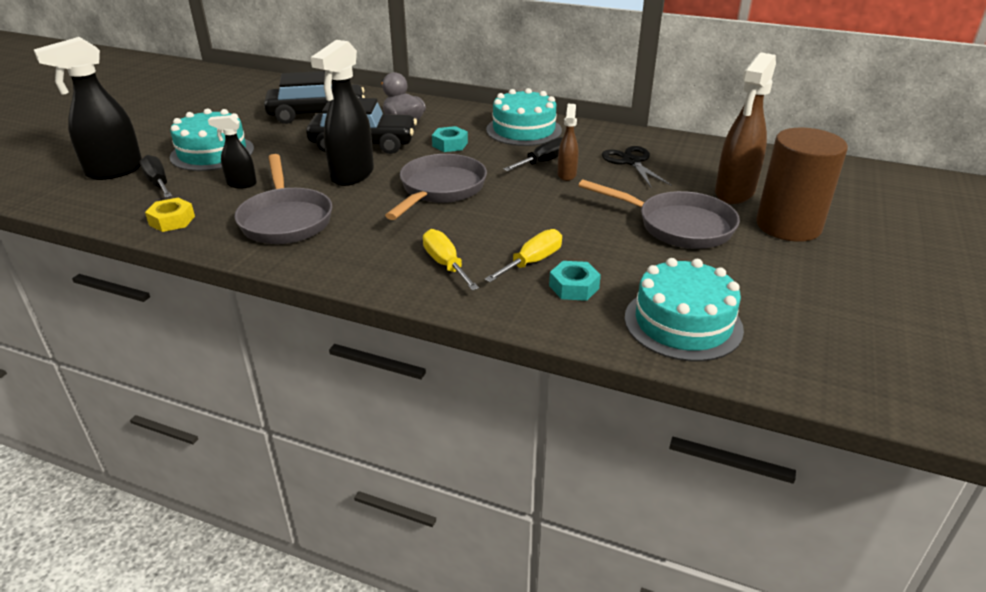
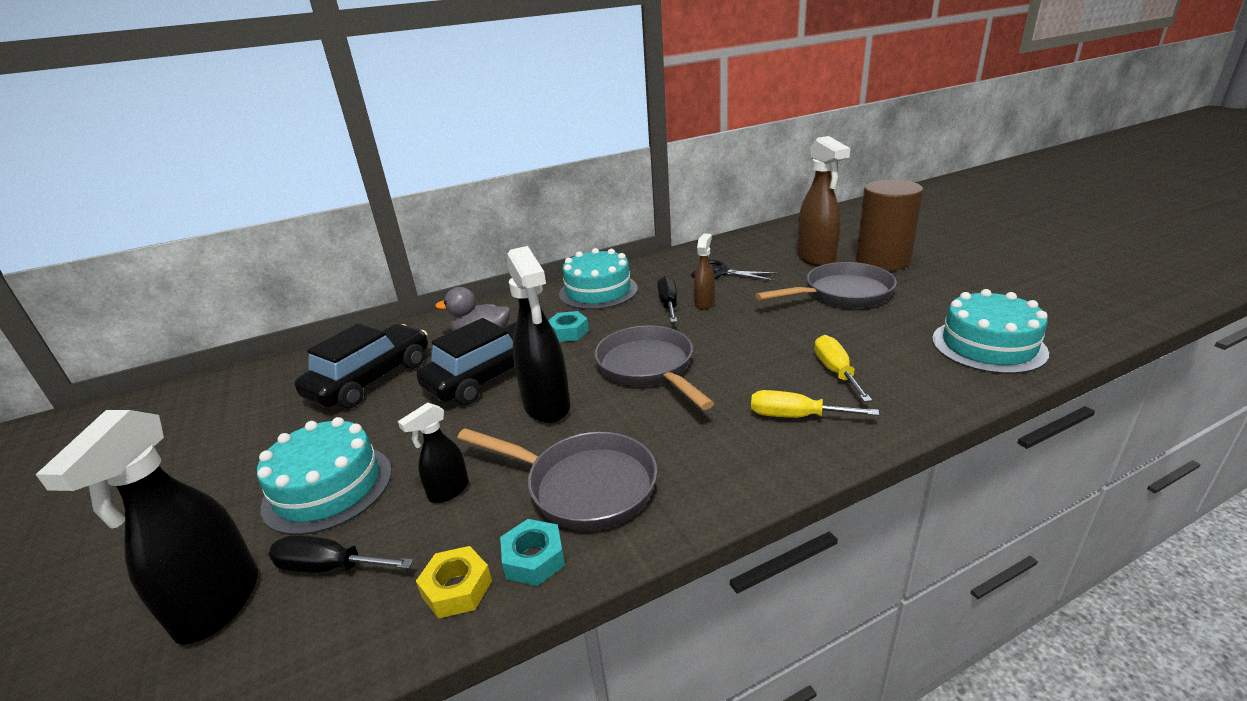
camera: 45 degrees left, 5 degrees down
(566, 174) = (704, 303): brown spray bottle -> brown spray bottle turned 60 degrees clockwise
(574, 287) = (896, 369): turquoise nut -> turquoise nut (534, 559)

